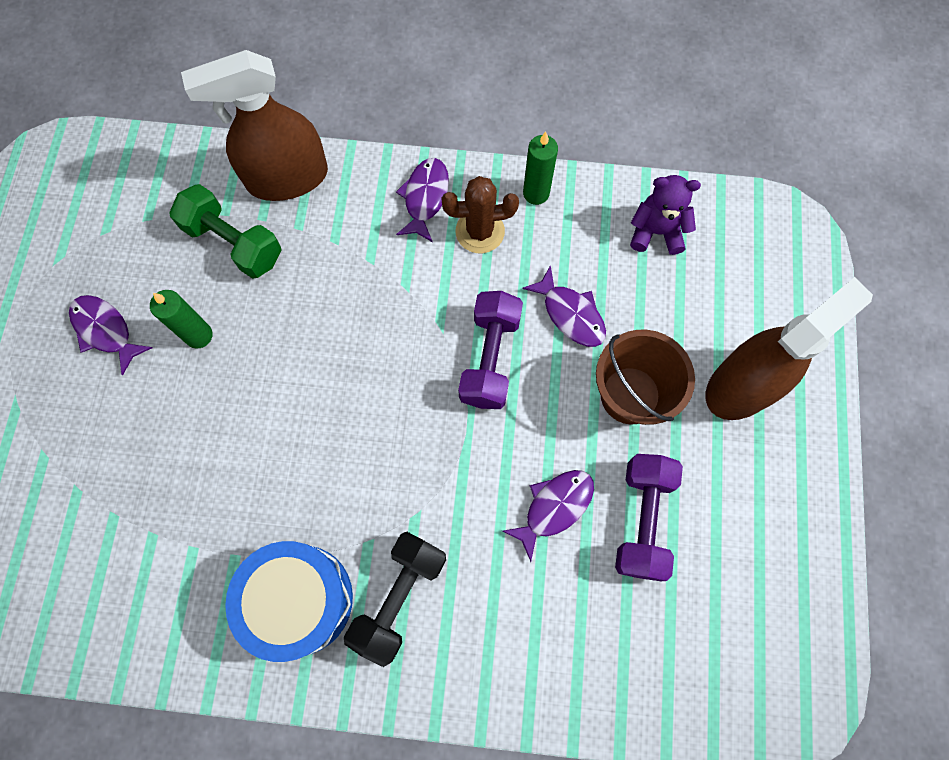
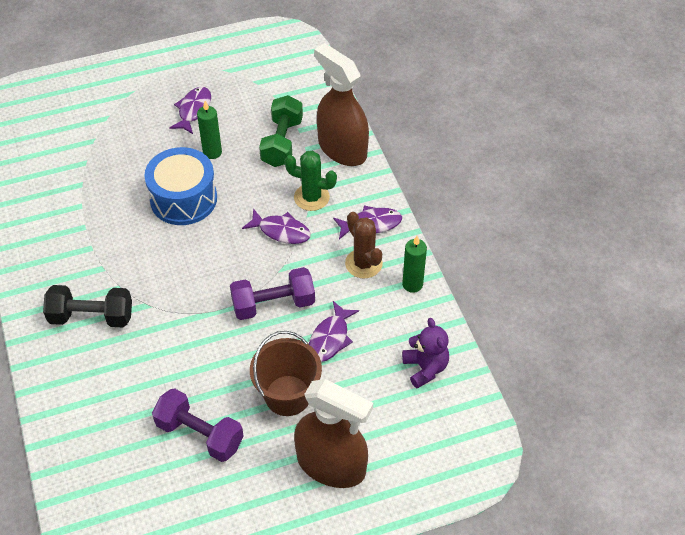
camera: 65 degrees right, 20 degrees down
(299, 599) = (70, 268): blue drum -> blue drum (183, 199)
(346, 246) = (311, 197): none -> green cactus
(554, 507) = (185, 379): purple fish -> purple fish (281, 231)
(642, 519) = (200, 434): purple dumbbell -> purple dumbbell turned 45 degrees clockwise

